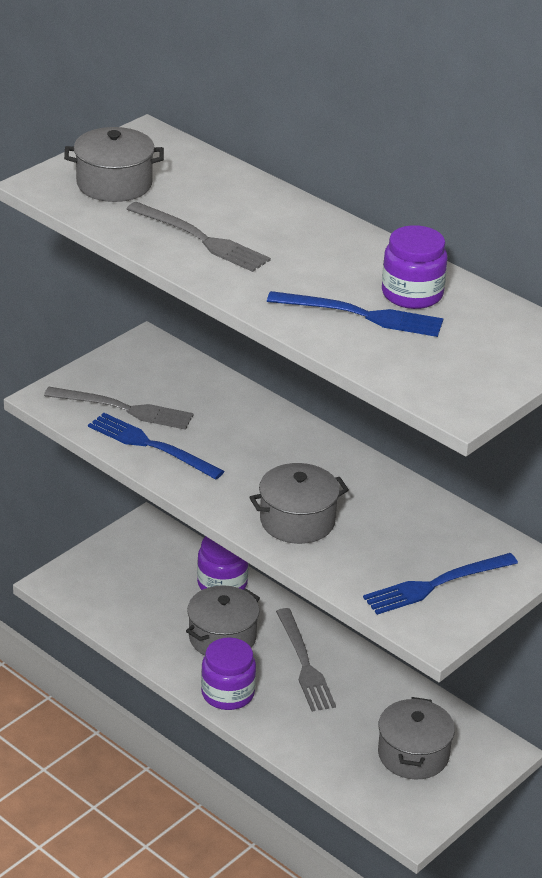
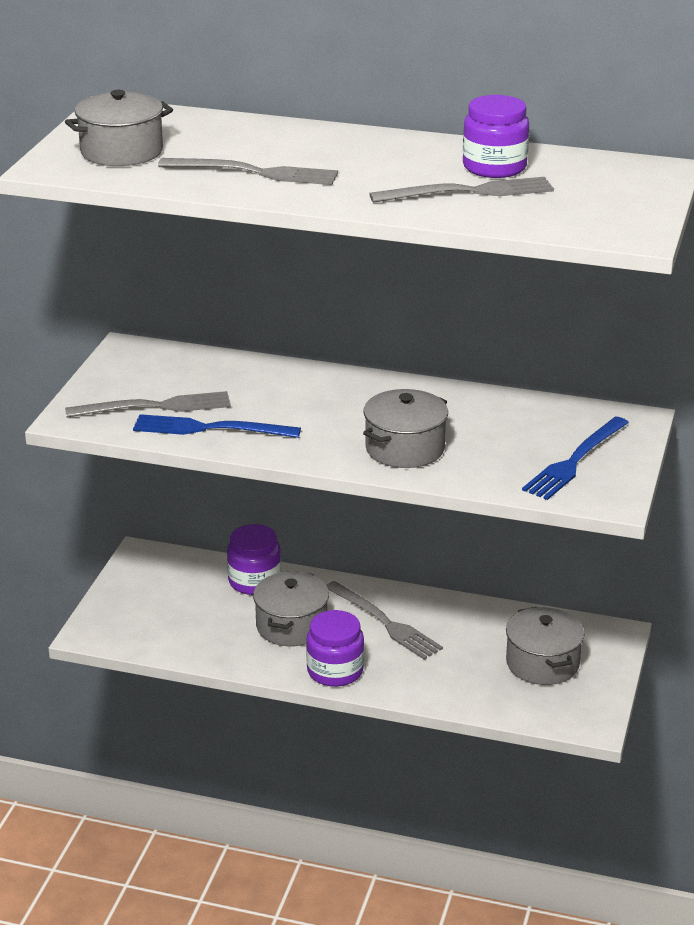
camera: 25 degrees left, 5 degrees down
(361, 315) = (468, 192): blue fork -> grey fork

